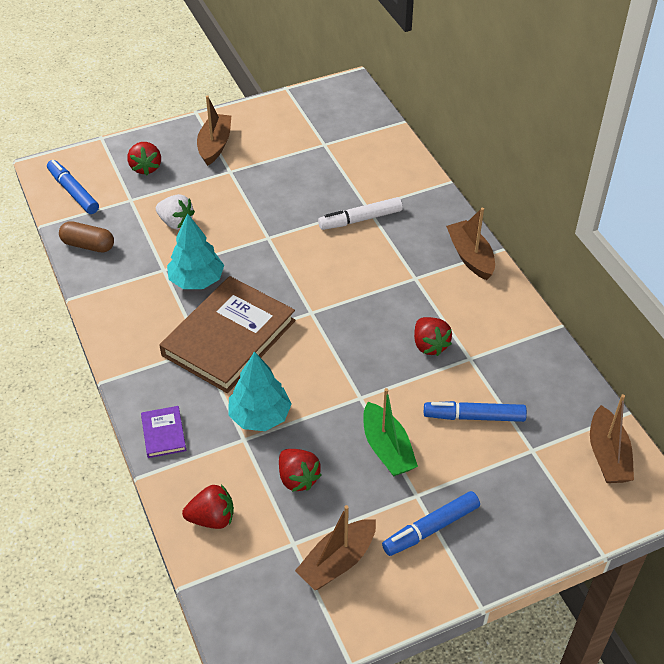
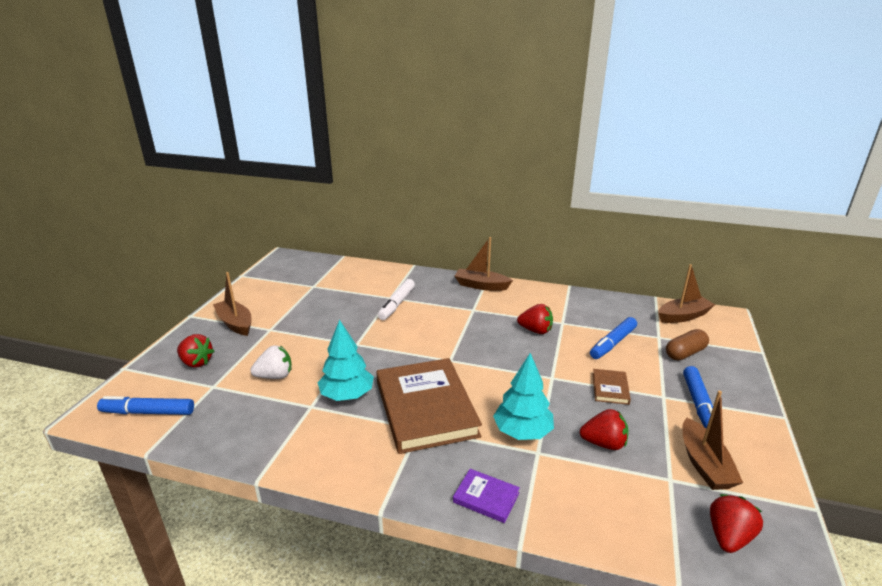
camera: 50 degrees left, 20 degrees down
(88, 245) = (219, 434): brown capsule -> brown capsule (685, 353)
(212, 518) = (609, 515): red strawberry -> red strawberry (728, 537)
(387, 448) = (610, 388): green boat -> brown book
(607, 455) = (683, 316): brown boat -> brown boat turned 60 degrees counterclockwise

